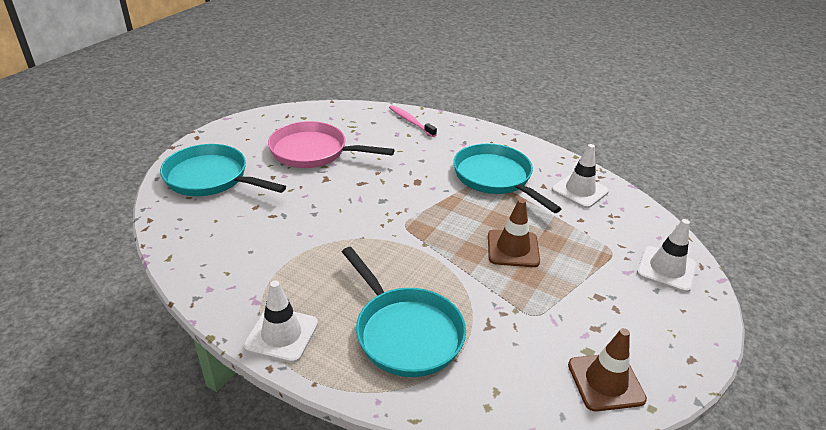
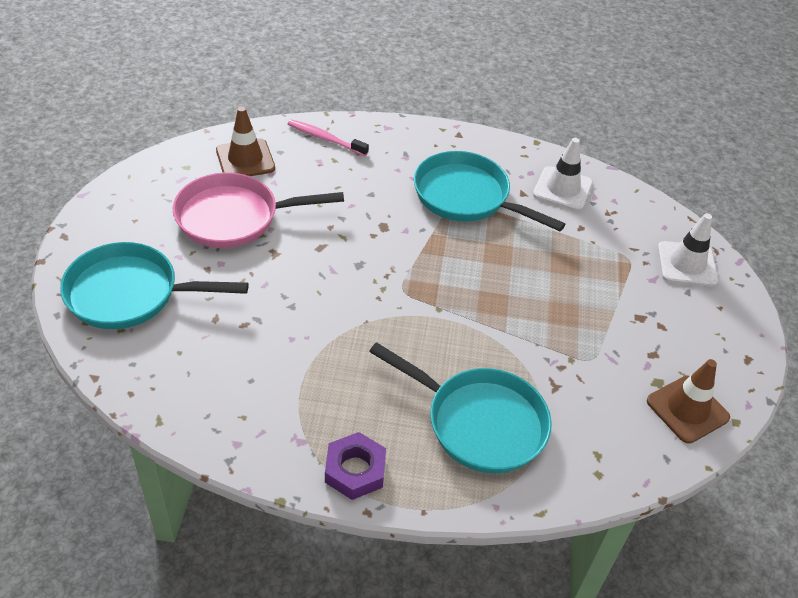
camera: 25 degrees left, 10 degrees up
(281, 334) = (355, 470): white traffic cone -> purple nut
(513, 249) = (532, 286): brown traffic cone -> brown traffic cone (245, 159)

